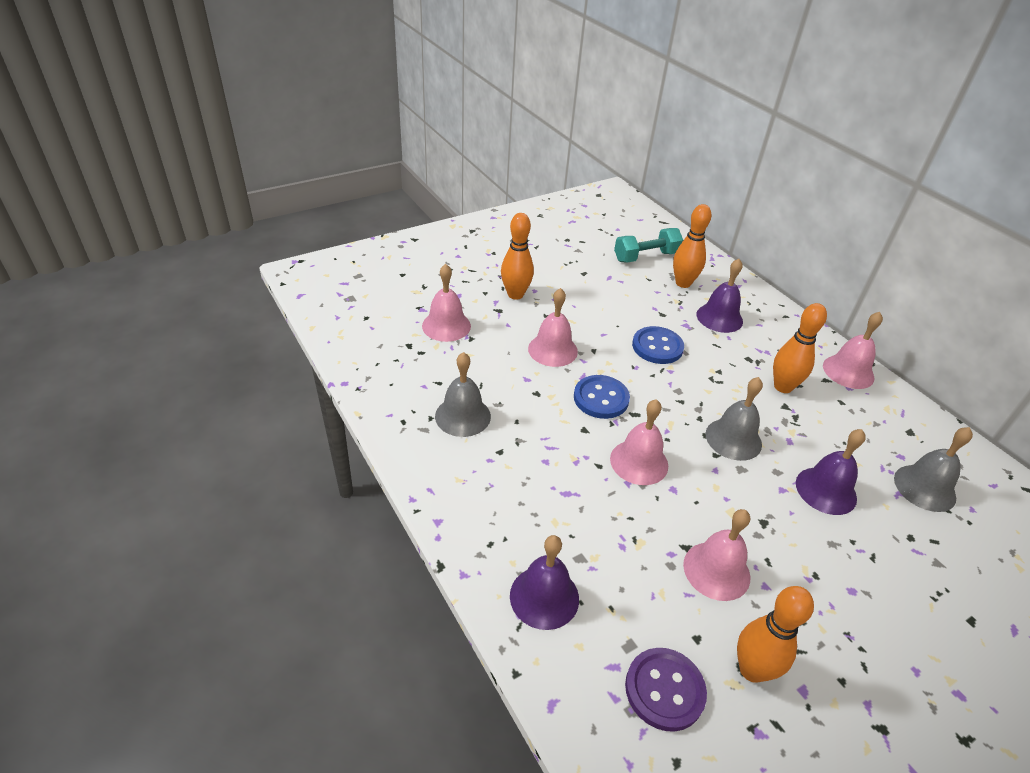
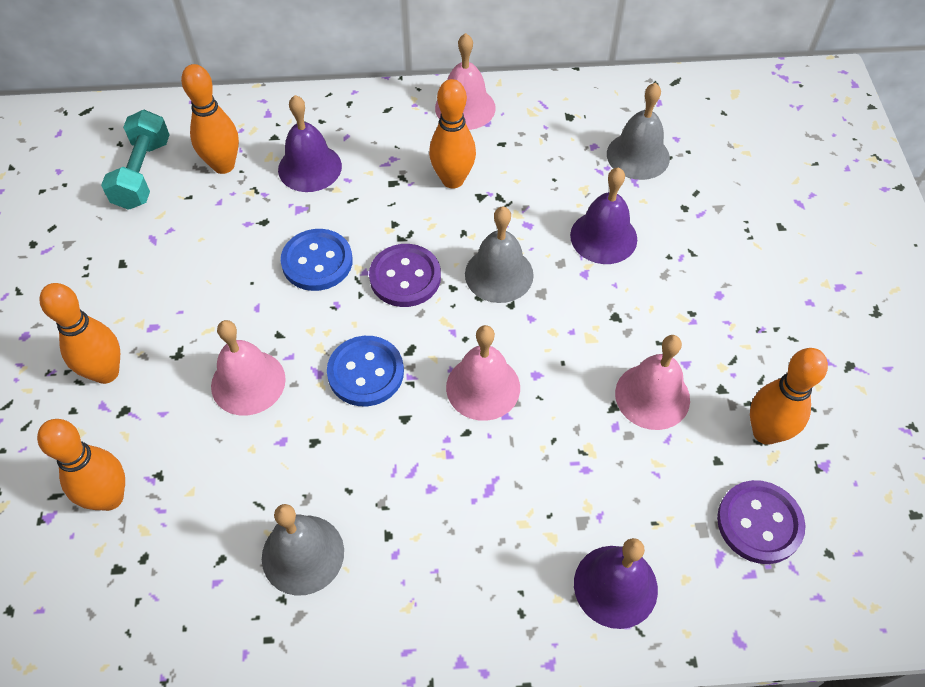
camera: 60 degrees left, 15 degrees up
(446, 326) = (110, 497): pink bell -> orange bowling pin
(685, 391) = (405, 277): none -> purple button

